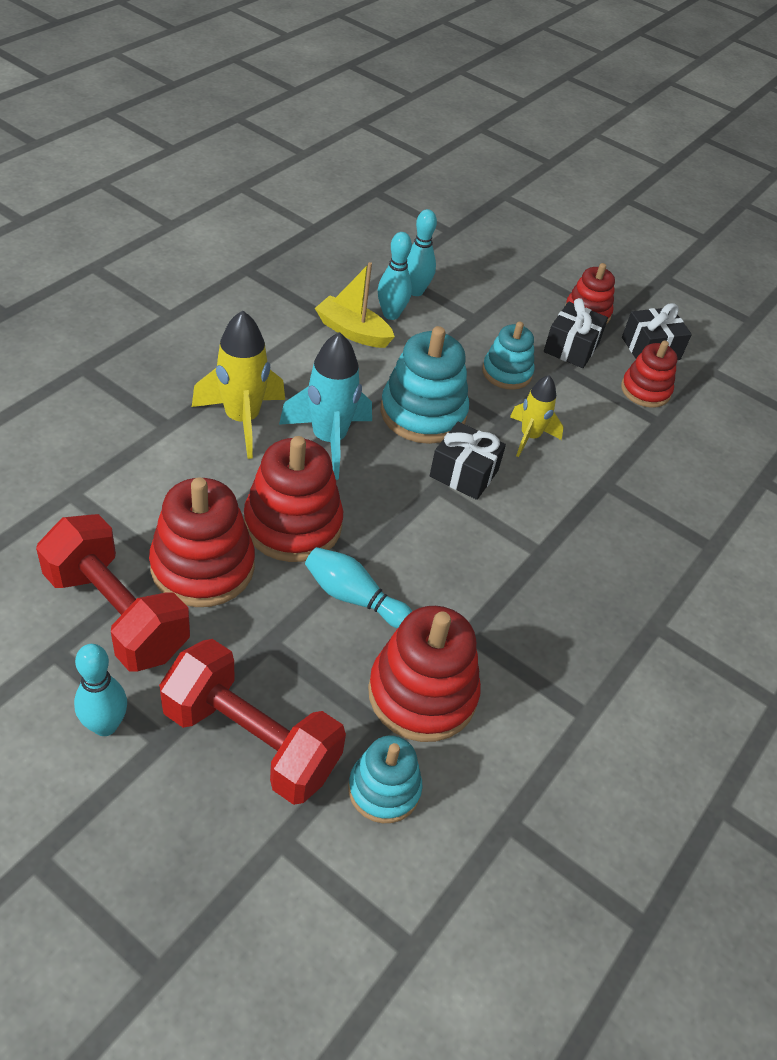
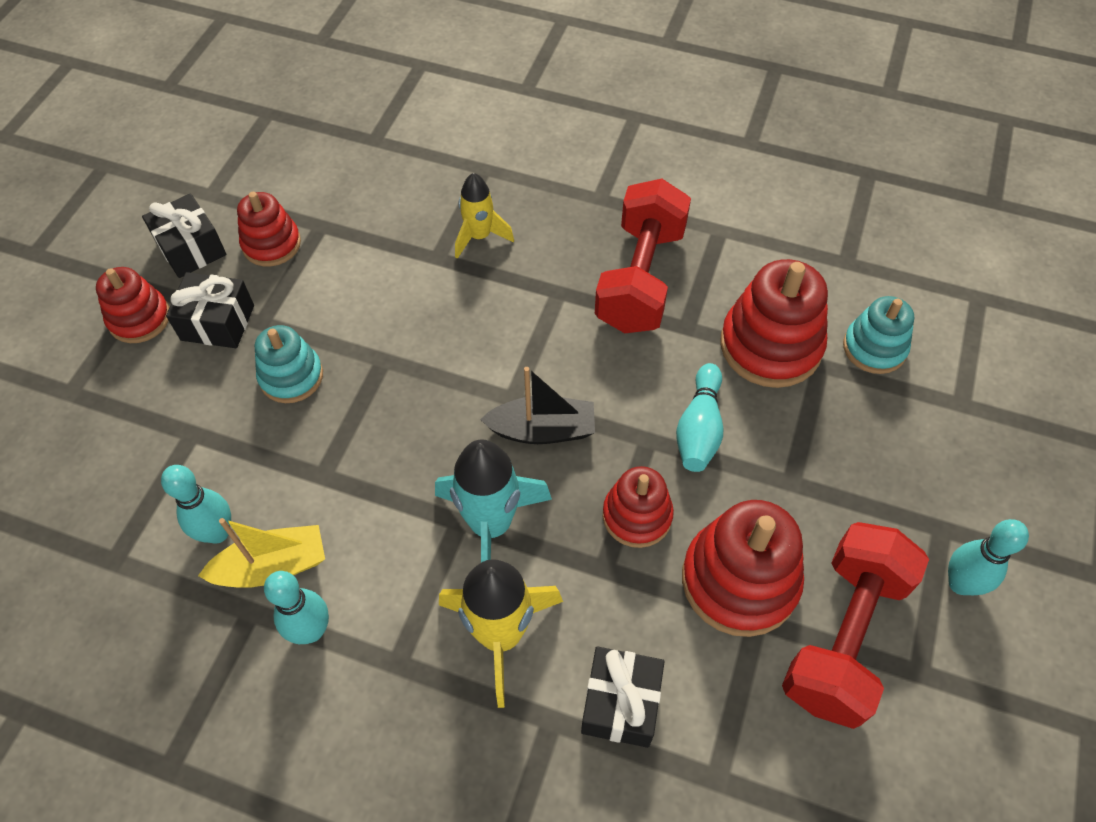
camera: 100 degrees left, 10 degrees up
(251, 740) = (896, 458): red dumbbell -> red dumbbell (640, 278)
(293, 524) = (637, 516): red stacking toy -> red stacking toy, size x0.62
(353, 332) = (272, 566): yellow boat -> yellow boat turned 120 degrees counterclockwise
(399, 494) = (542, 430): none -> black boat
(415, 291) = (153, 518): turquoise bowling pin -> turquoise bowling pin (311, 630)
(423, 413) = (401, 442): turquoise stacking toy -> none
(464, 473) = (481, 379): black gift -> black gift (620, 703)
(529, 437) = (396, 333): yellow rocket -> yellow rocket (479, 237)

